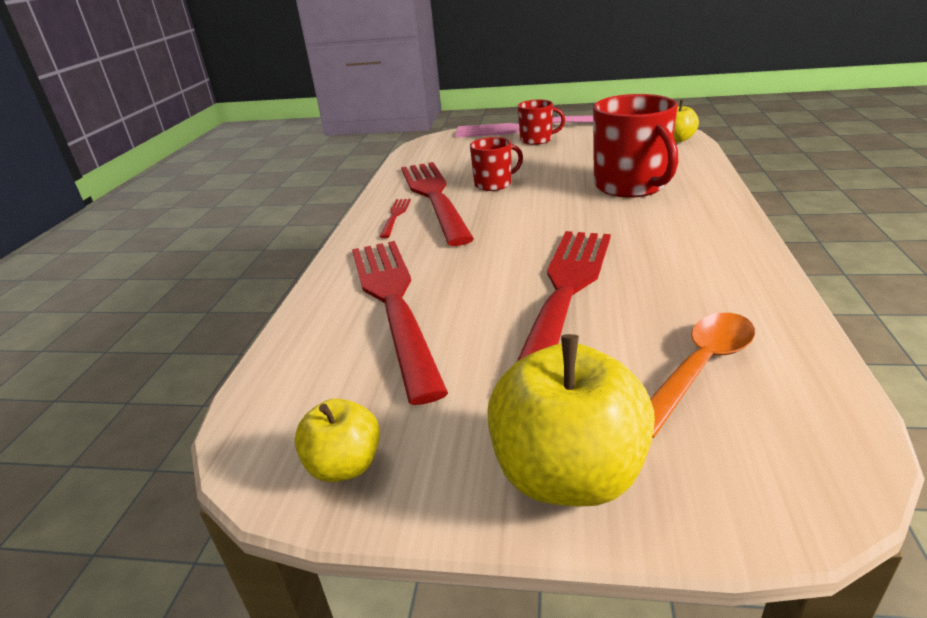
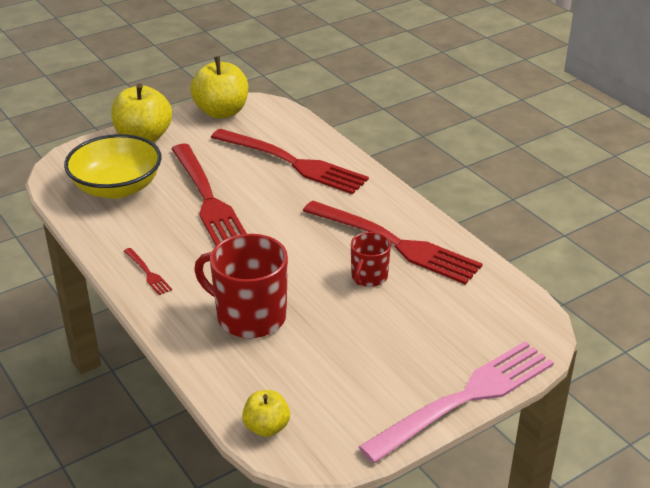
camera: 135 degrees right, 5 degrees up
(345, 465) = (221, 112): yellow apple -> yellow apple, size x1.80
(395, 216) = (393, 215): red fork -> red fork (148, 273)
(537, 140) = (423, 370): red mug -> none
(699, 368) = (117, 187): orange spoon -> yellow bowl

